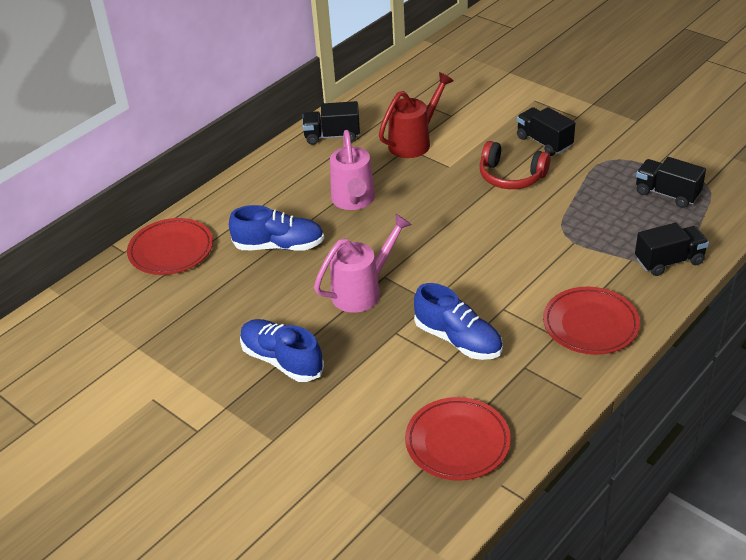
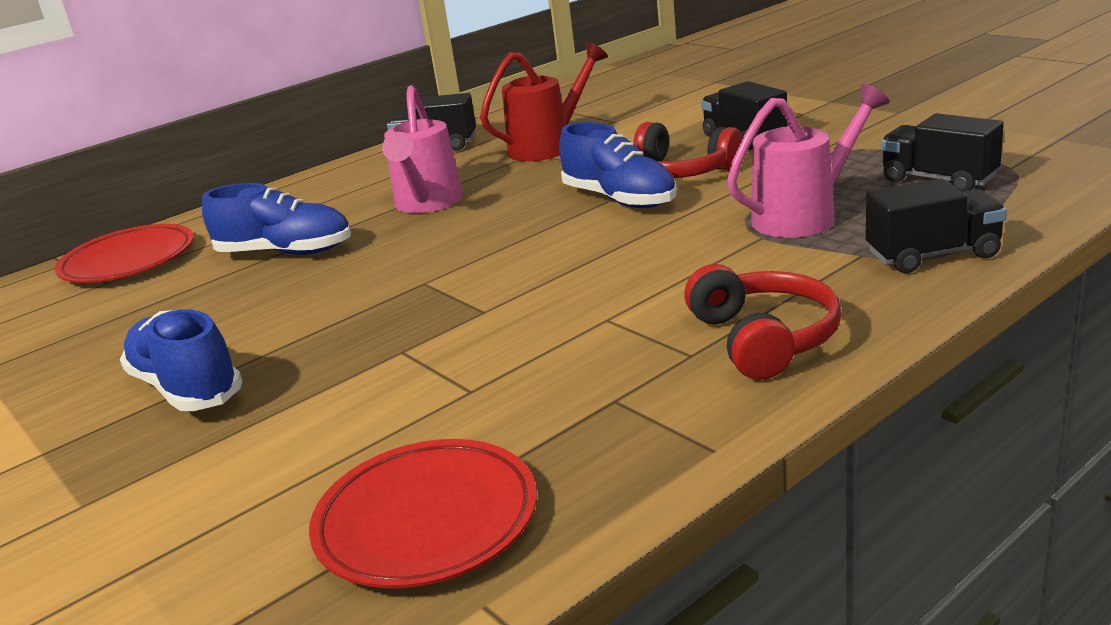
camera: 10 degrees right, 15 degrees down
(362, 291) = (378, 300): pink watering can -> pink watering can (804, 216)
(458, 340) = (506, 360): blue shoe -> blue shoe (619, 199)
(590, 324) = (764, 339): red plate -> red headphones

